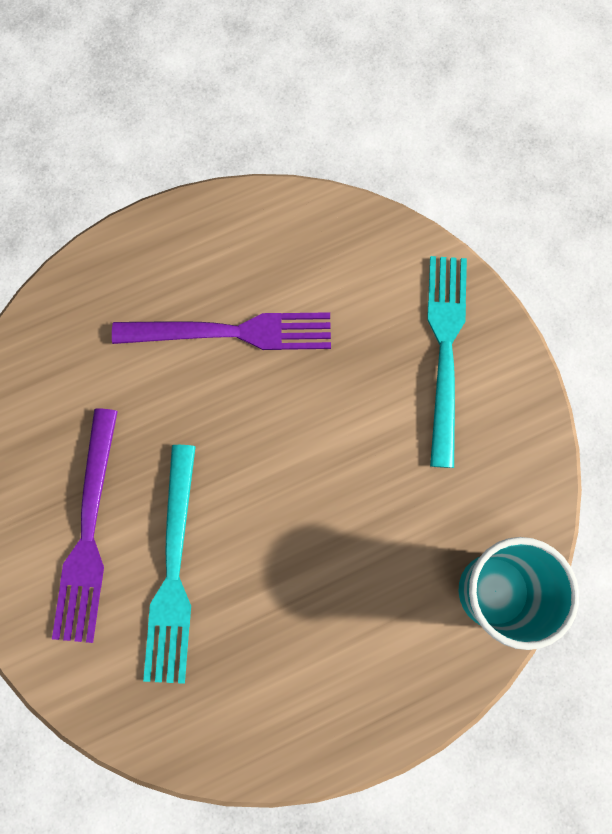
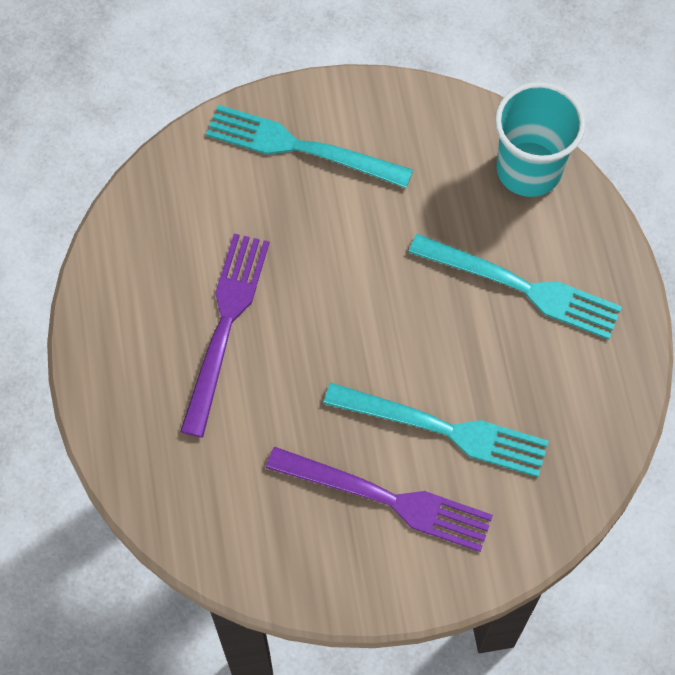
camera: 75 degrees left, 10 degrees down
(352, 615) = (522, 287): none -> turquoise fork

